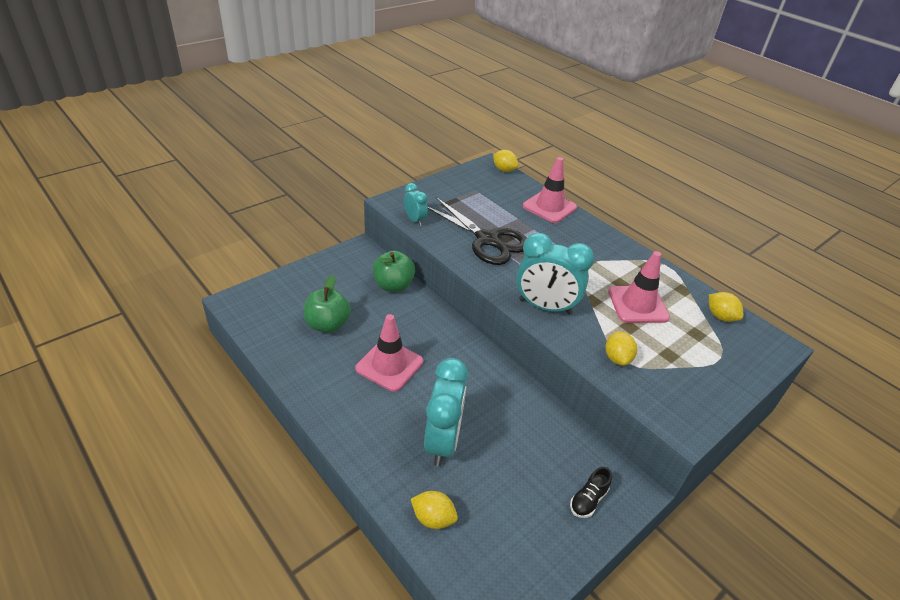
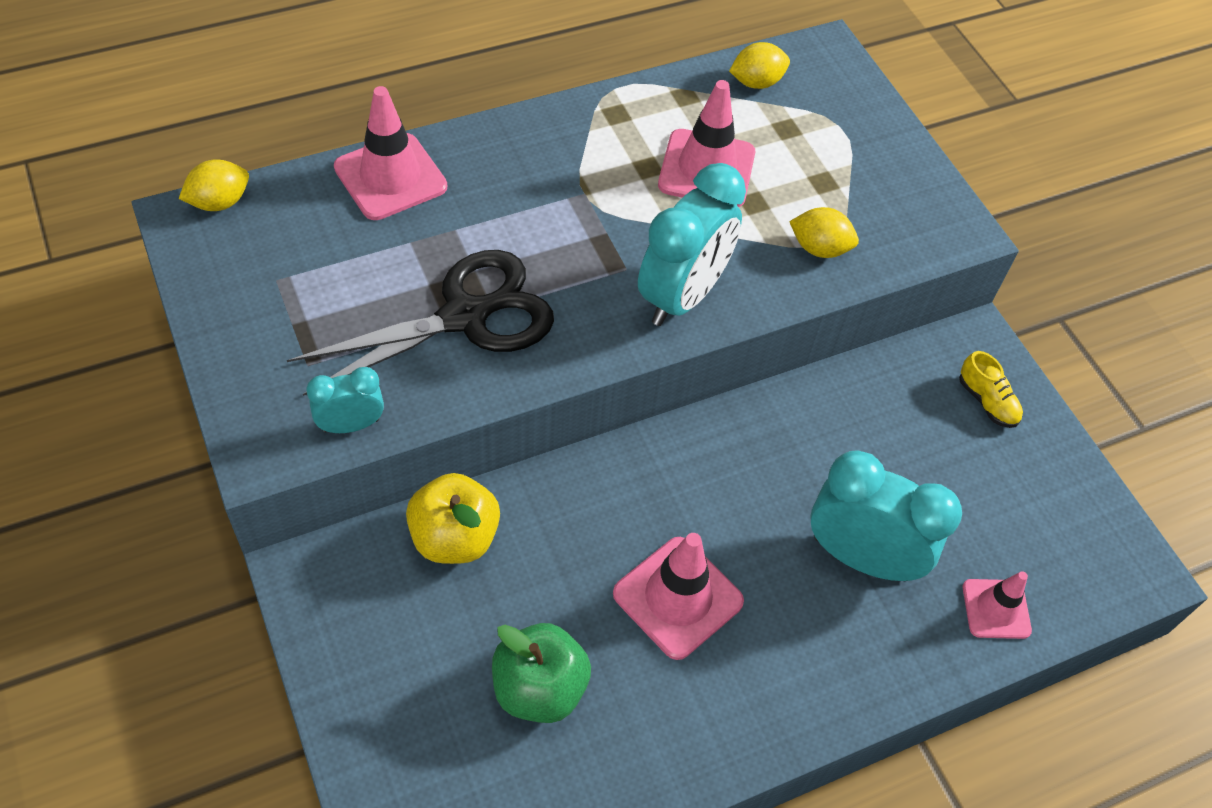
camera: 75 degrees left, 15 degrees up
(393, 285) = (454, 537): green apple -> yellow apple
(433, 518) = (996, 609): yellow lemon -> pink traffic cone
(588, 500) = (987, 401): black shoe -> yellow shoe

